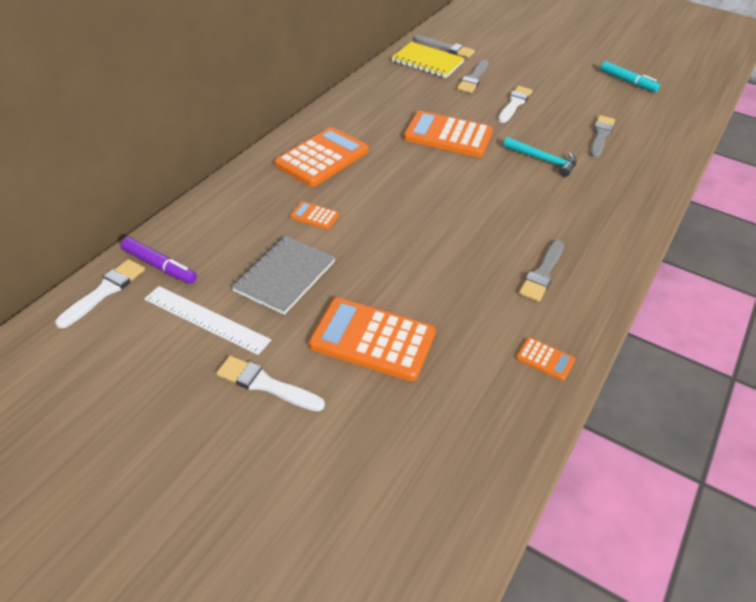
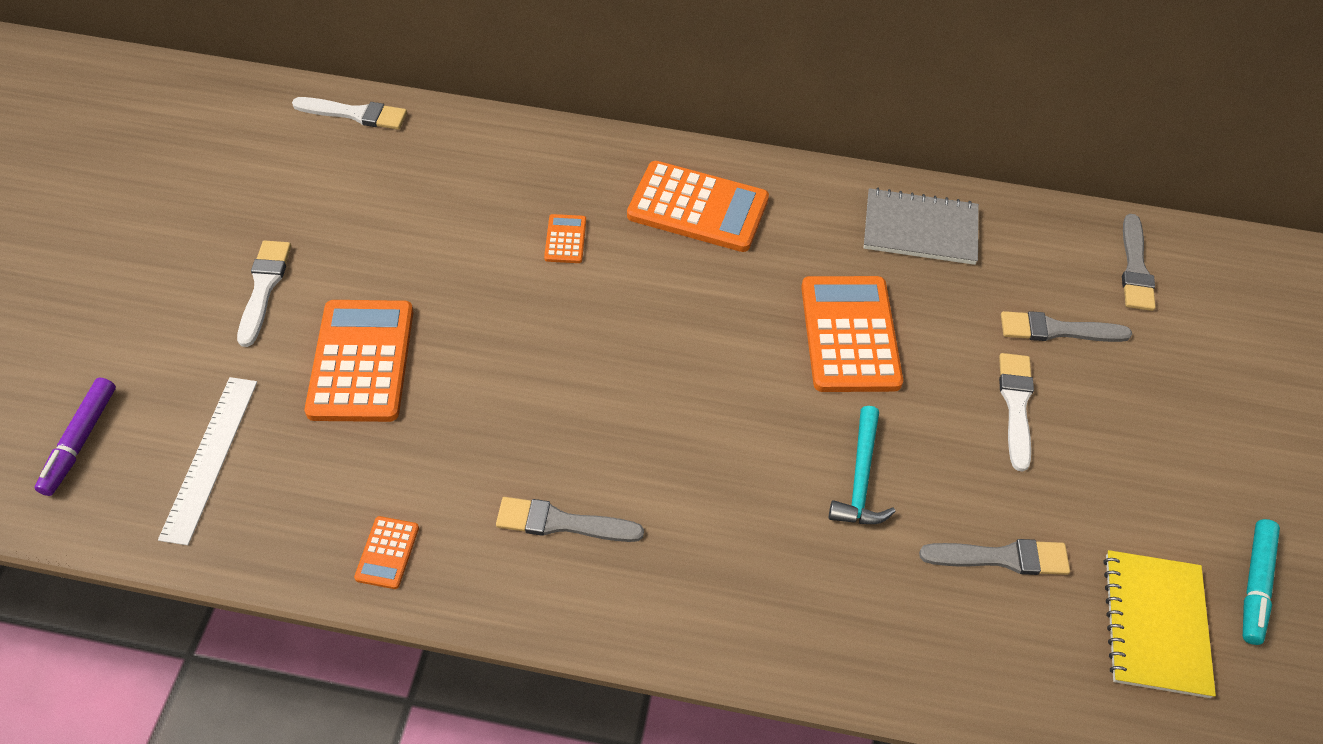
camera: 70 degrees right, 10 degrees up
(159, 266) = (411, 138): purple marker -> purple marker (80, 441)
(206, 319) = (343, 206): white ruler -> white ruler (210, 458)
(284, 276) = (438, 248): grey notebook -> grey notebook (920, 229)
(427, 62) = (1062, 255): yellow notebook -> yellow notebook (1155, 624)
(514, 104) = (1016, 405): white brush -> white brush turned 90 degrees counterclockwise

